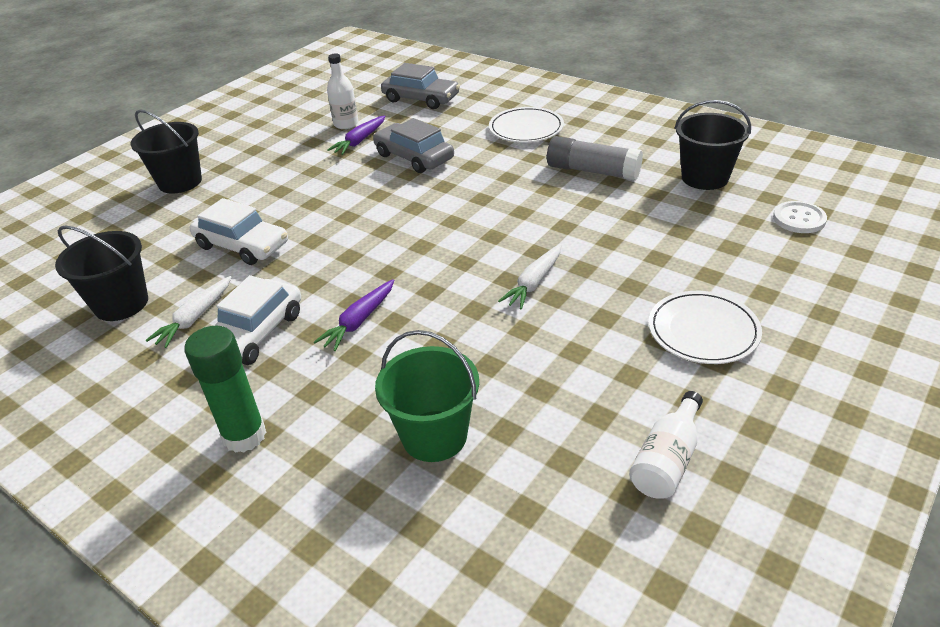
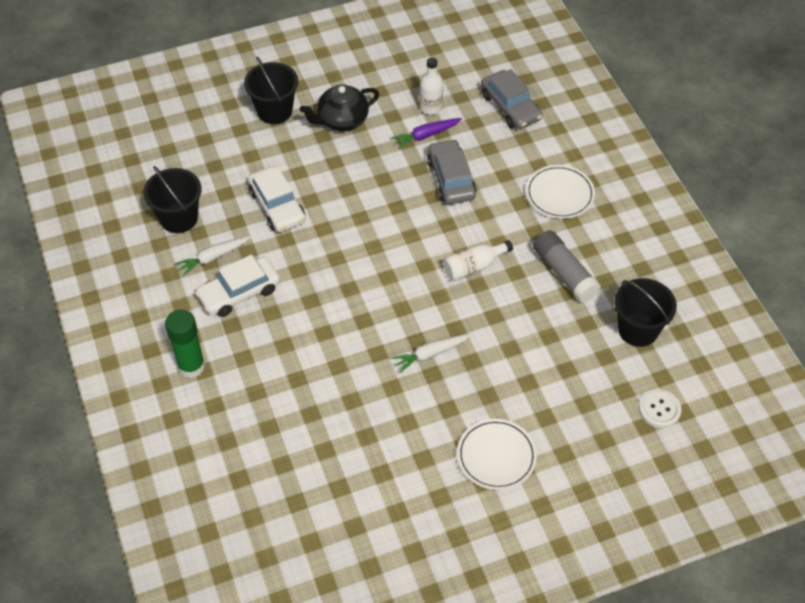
camera: 30 degrees right, 15 degrees up
(262, 162) = (342, 120): none -> black teapot
(359, 321) = (304, 320): purple carrot -> none
(434, 436) = (286, 429): green bucket -> none
(667, 460) = (391, 522): white bottle -> white bottle (473, 267)

